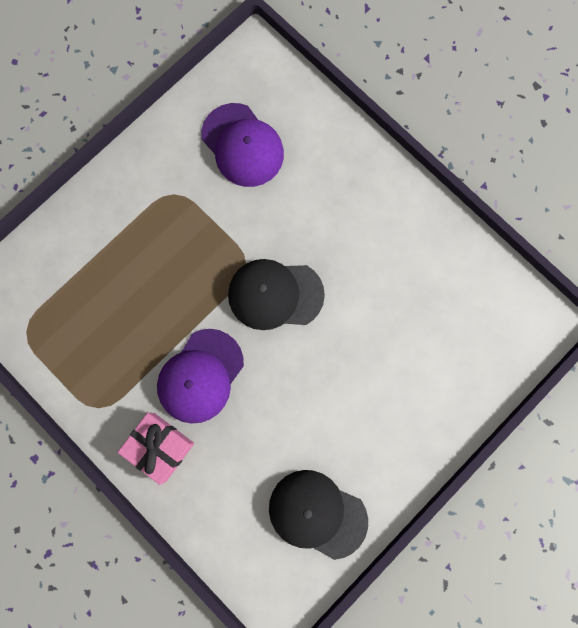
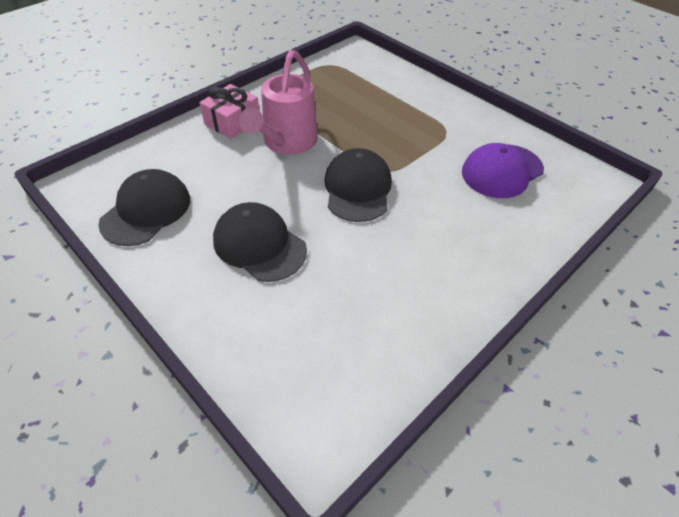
camera: 90 degrees right, 30 degrees down
(200, 376) = (286, 143): purple cap -> pink watering can
(358, 388) = (259, 245): none -> black cap

